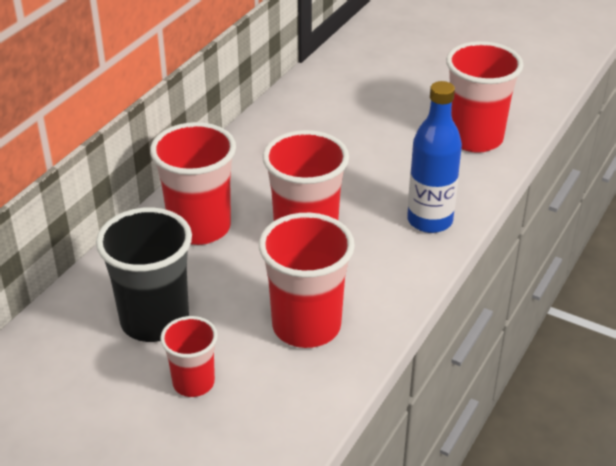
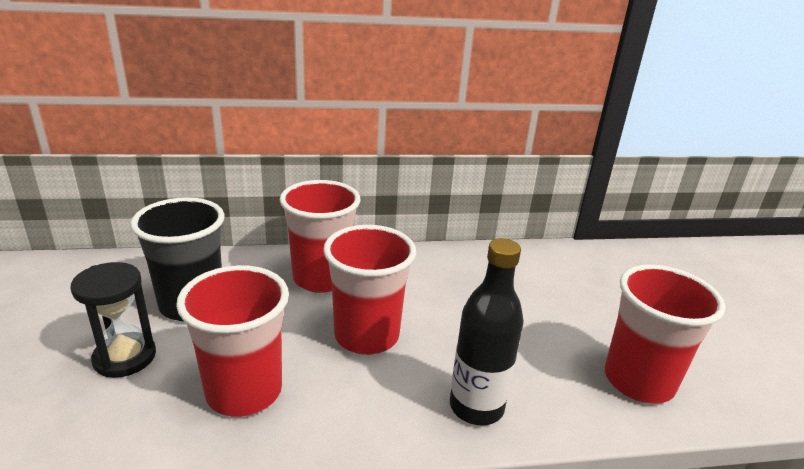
camera: 50 degrees right, 10 degrees down
(193, 383) = (125, 357): red cup -> black hourglass
(429, 221) = (476, 407): blue bottle -> black bottle

